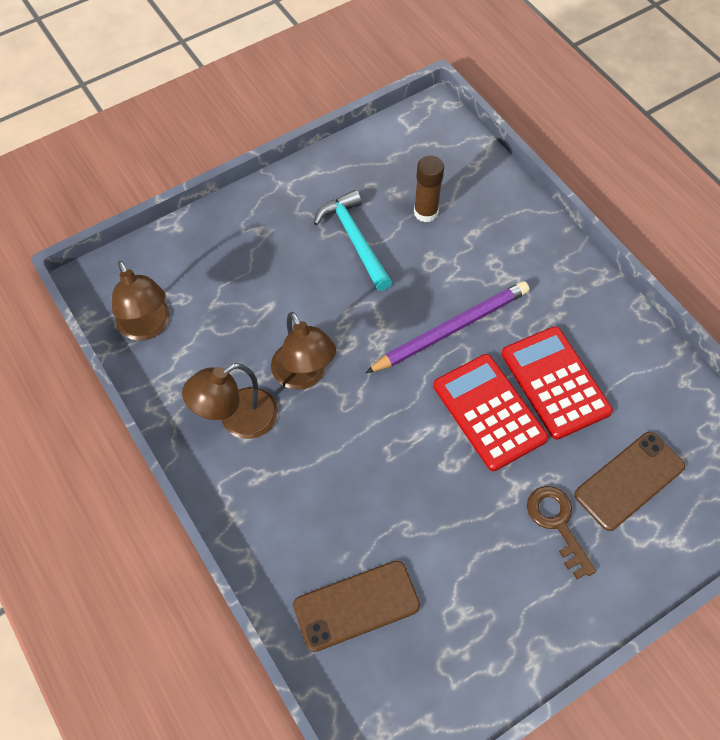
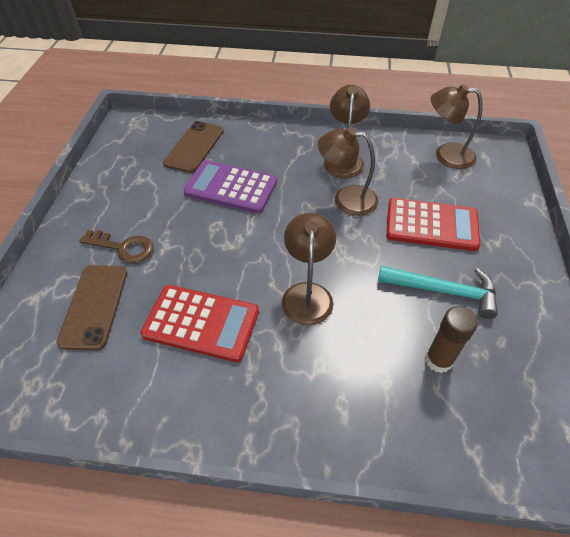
camera: 130 degrees right, 10 degrees down
(386, 498) = (231, 187): none -> purple calculator
(451, 329) = (307, 294): purple pencil -> brown lamp
(489, 412) = (224, 268): red calculator -> red calculator (431, 225)

